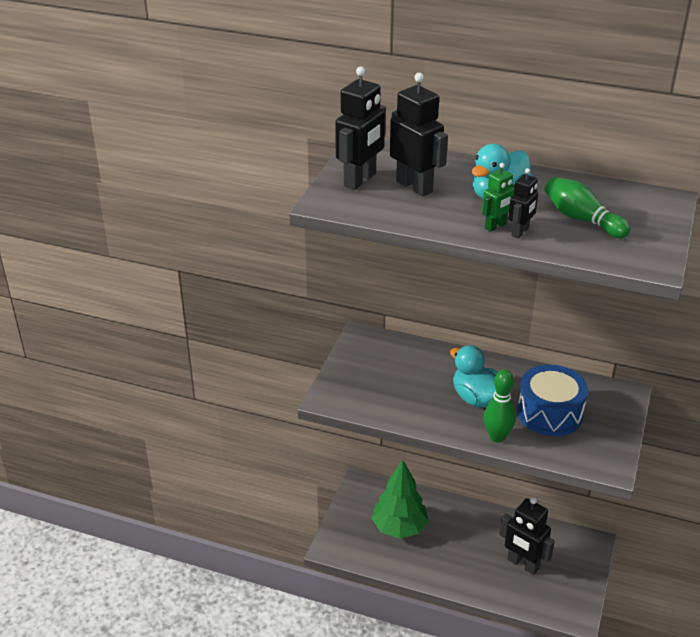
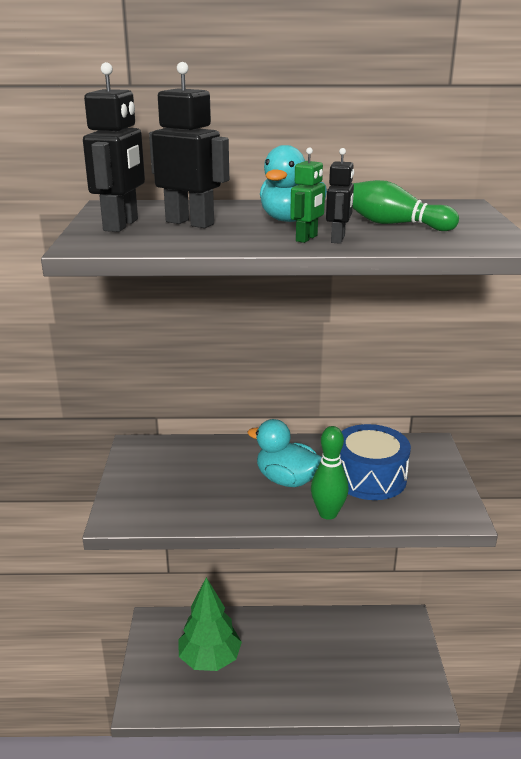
camera: 20 degrees left, 10 degrees down
(523, 564) = (351, 661): black robot -> none

